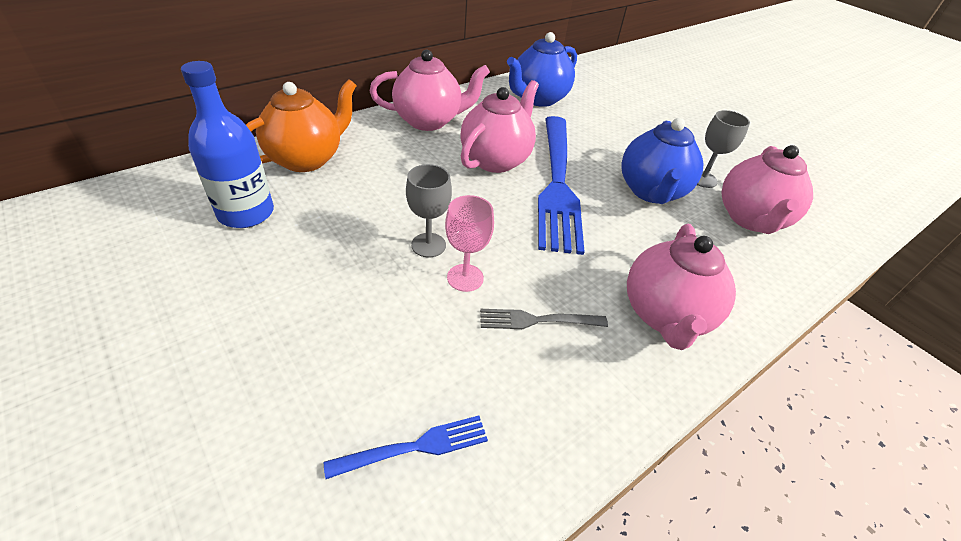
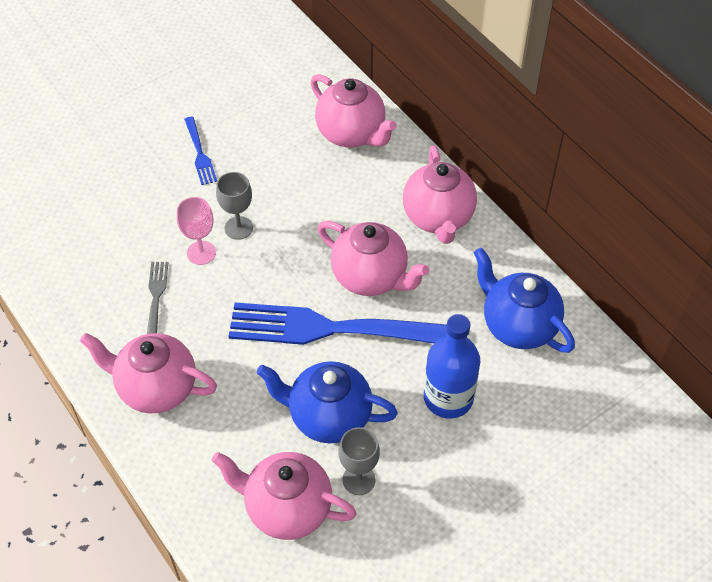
camera: 95 degrees right, 10 degrees up
(246, 213) = (273, 112): blue bottle -> blue bottle (448, 398)
(307, 159) = (351, 134): orange teapot -> pink teapot
(414, 447) = (66, 230): blue fork -> blue fork (200, 153)

